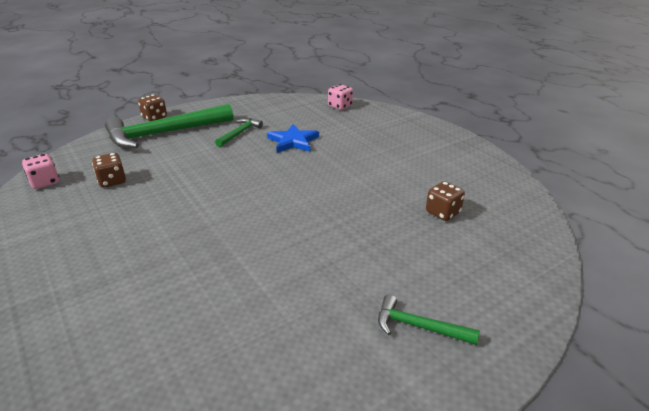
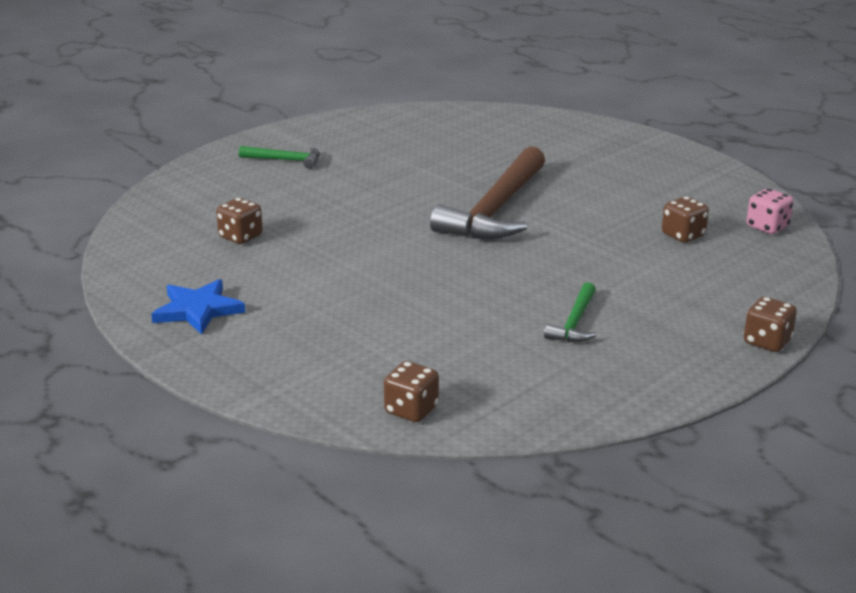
camera: 170 degrees right, 5 degrees down
(164, 133) = (704, 310): green hammer -> none
(227, 220) = (496, 210): none -> brown hammer
(293, 141) = (471, 315): blue star -> blue star (198, 310)
(340, 106) = (411, 410): pink dice -> brown dice

